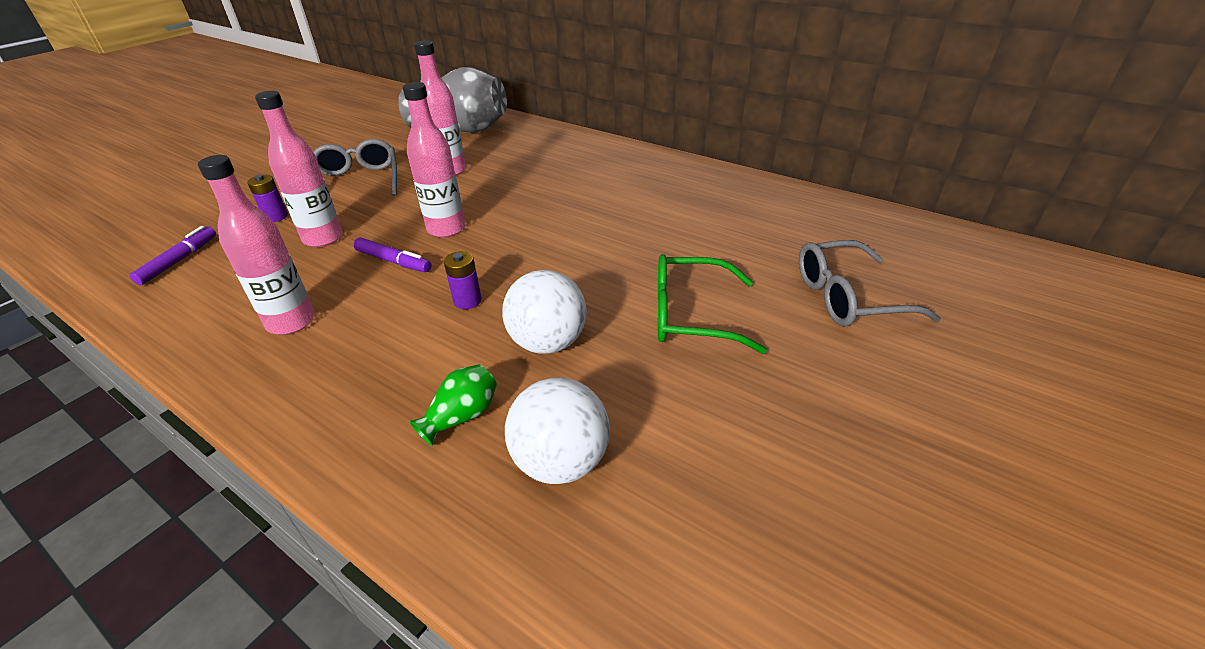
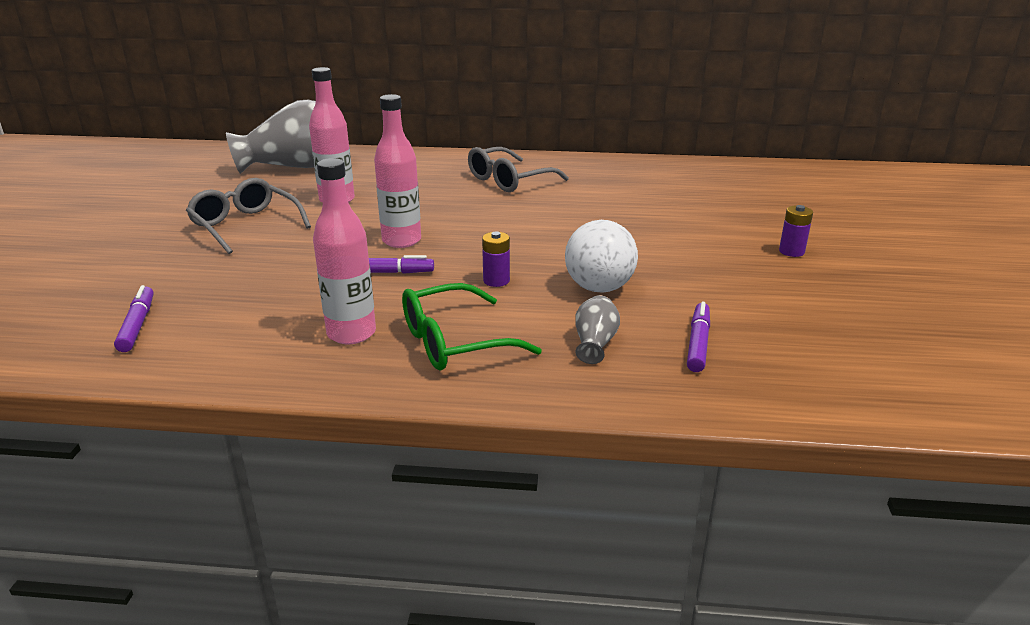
camera: 30 degrees left, 10 degrees down
(276, 217) = (196, 269): purple battery -> purple battery (791, 251)
(323, 238) = (282, 273): pink bottle -> none
(461, 416) = (595, 343): green vase -> grey vase
(561, 461) = (698, 343): white ball -> purple marker
(691, 315) = (680, 248): green glasses -> green glasses (454, 342)
(848, 297) = (767, 214): grey glasses -> grey glasses (509, 180)

